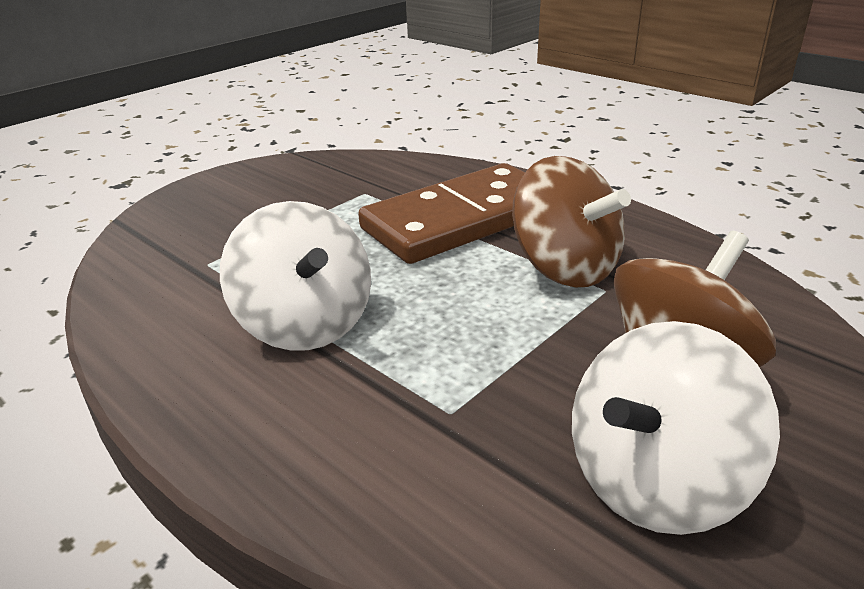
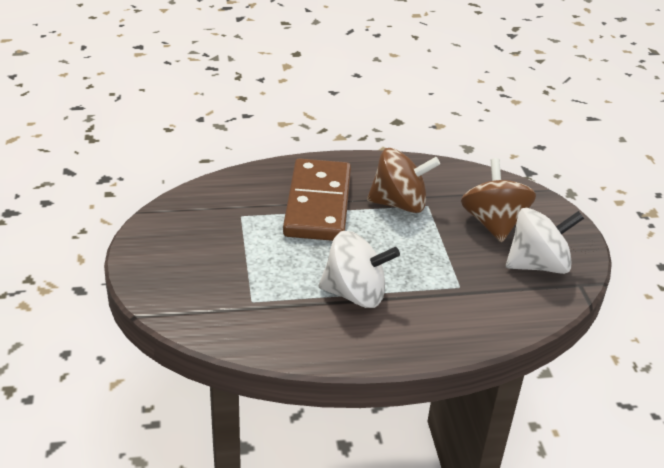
camera: 55 degrees left, 5 degrees up
(654, 481) = (537, 265): white spinning top -> white spinning top turned 105 degrees counterclockwise

